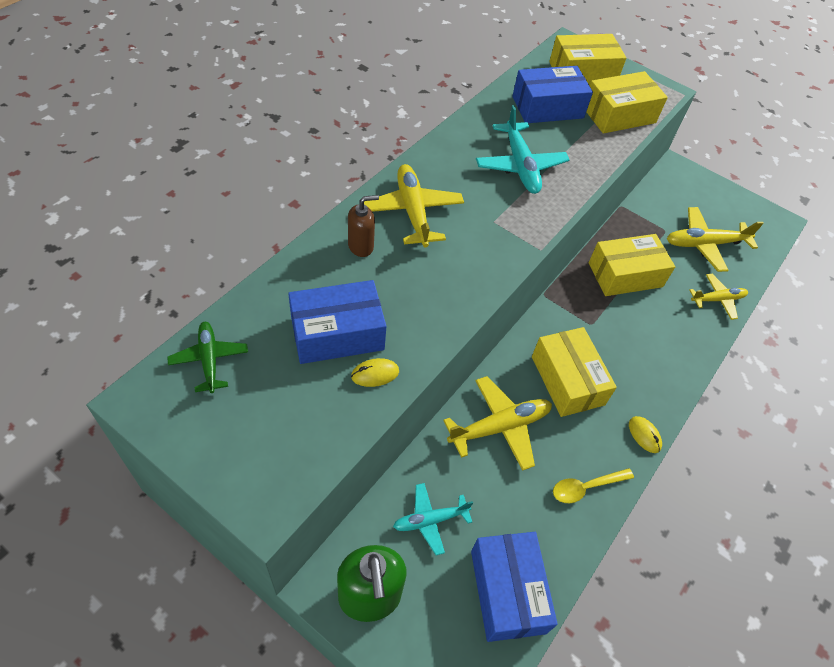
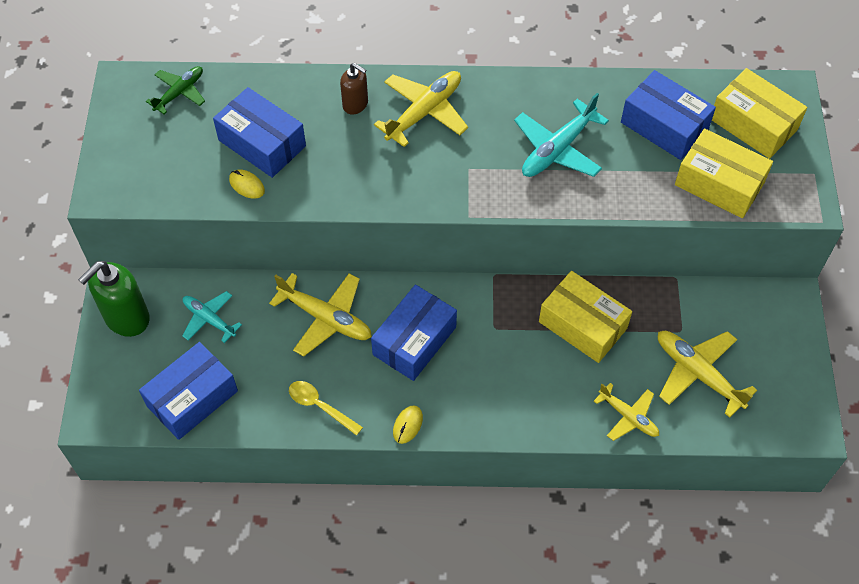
camera: 60 degrees right, 5 degrees up
(567, 380) = (414, 341): yellow box -> blue box

